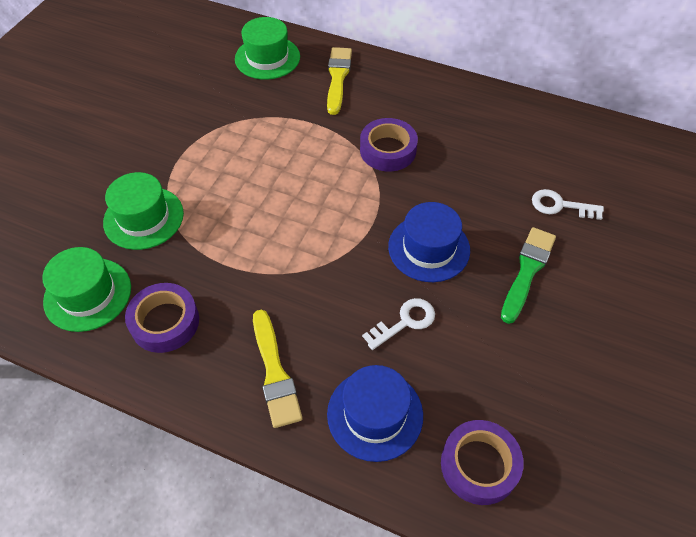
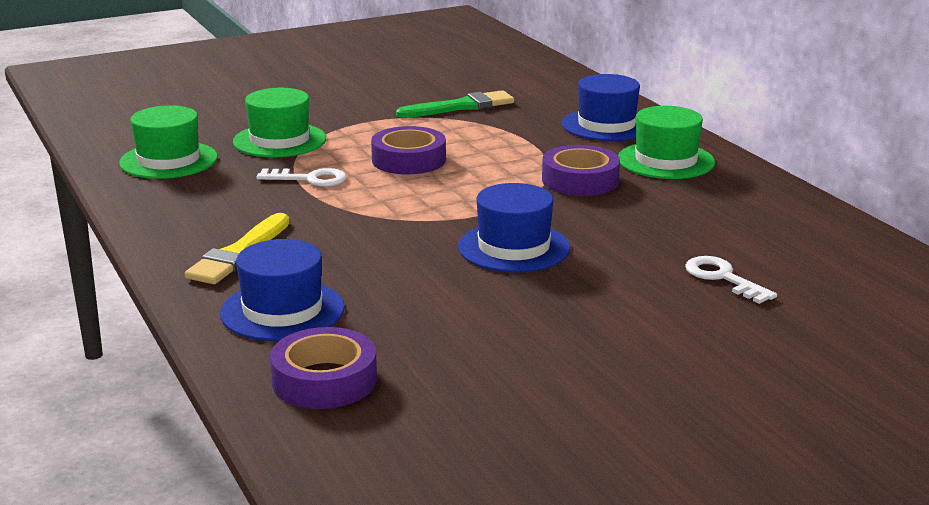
camera: 40 degrees right, 30 degrees down
(165, 322) = (200, 195): purple tape -> purple tape (408, 160)
(267, 58) = (552, 94): green hat -> green hat (666, 161)
(338, 77) = (606, 125): yellow brush -> blue hat
(405, 322) = (407, 276): white key -> white key (309, 179)
(527, 271) = (599, 300): green brush -> green brush (460, 107)

